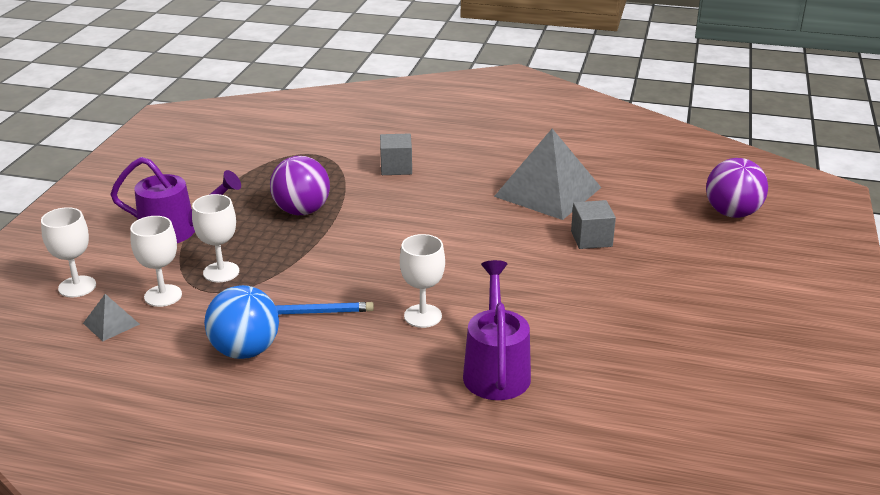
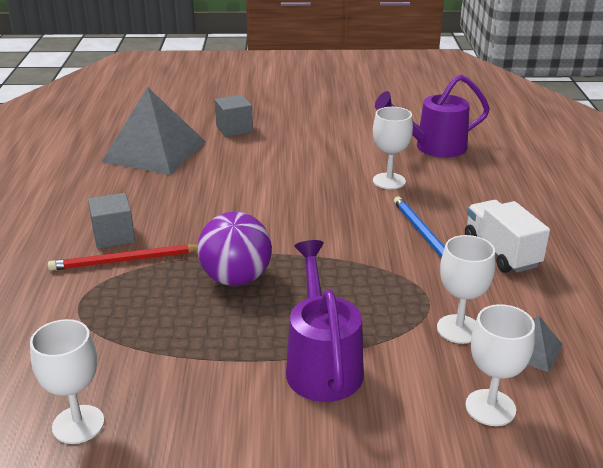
camera: 105 degrees left, 0 degrees up
(221, 272) = (390, 302): white goblet -> white goblet (78, 424)
(245, 350) = (501, 252): blue ball -> white truck
(357, 171) = (125, 260): none -> red pencil
(732, 213) = (174, 85): purple ball -> none

